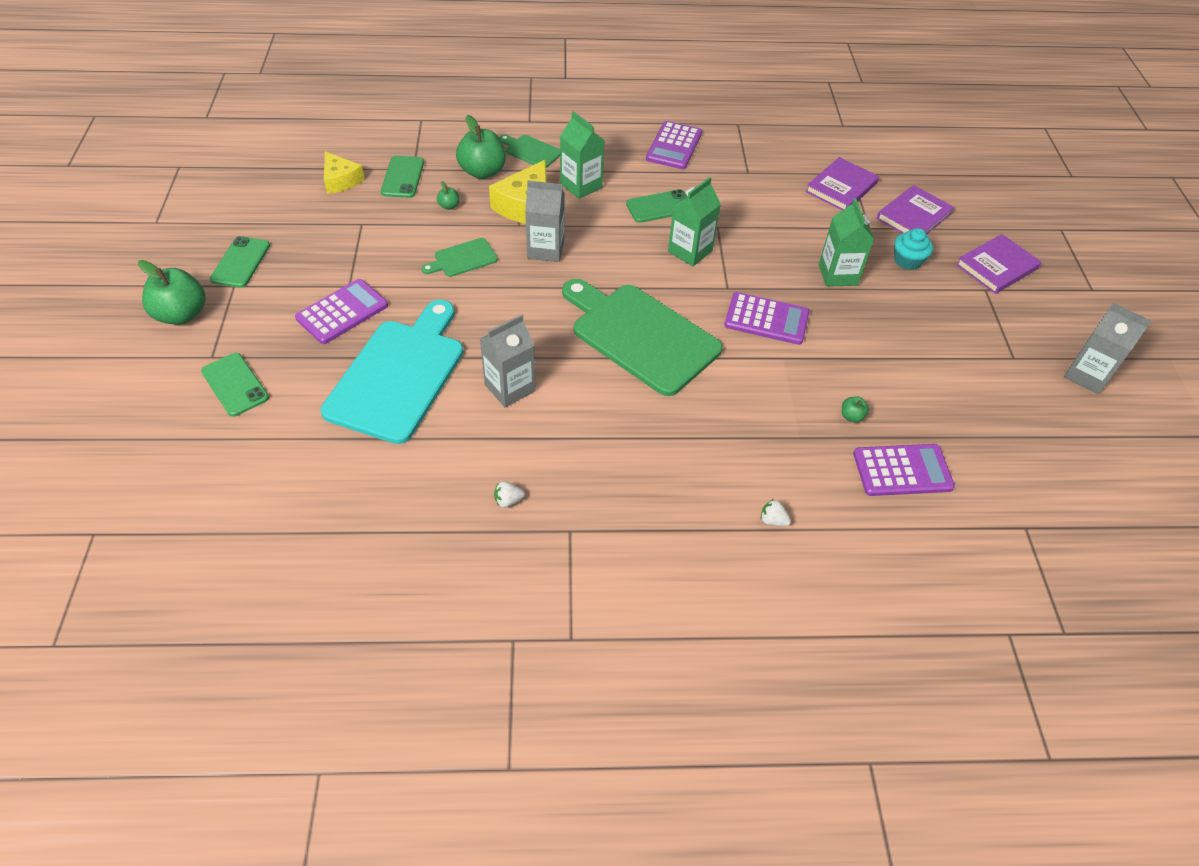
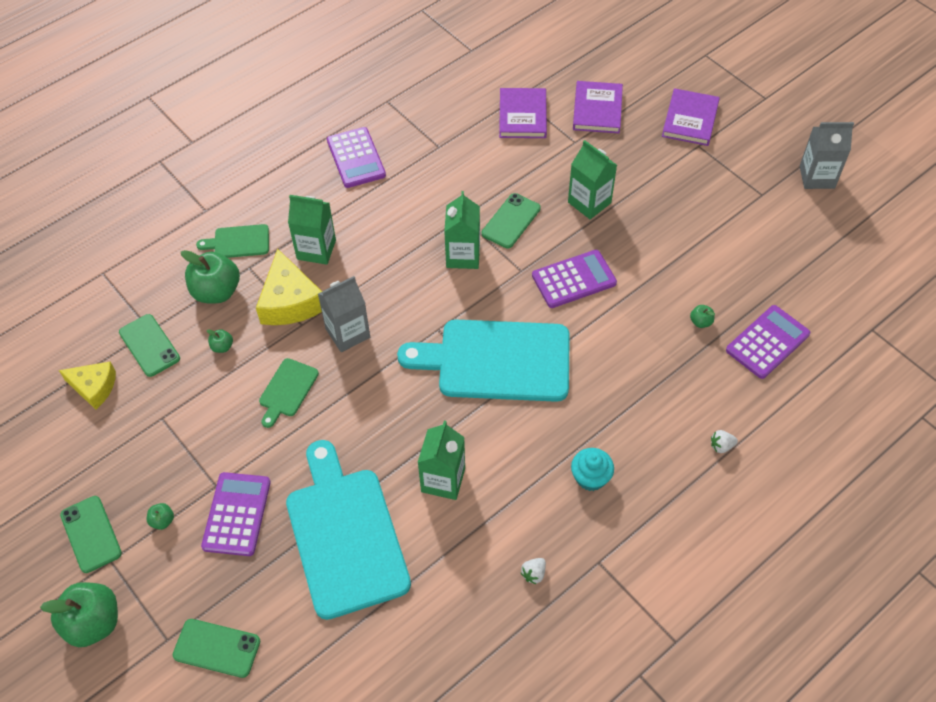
camera: 35 degrees left, 5 degrees up
(292, 284) = (162, 521): none -> green apple
(510, 388) = (443, 480): grey carton -> green carton
(640, 335) = (496, 360): green cutting board -> turquoise cutting board
(659, 207) = (400, 228): green phone -> green phone (511, 221)
(907, 261) = (626, 156): turquoise cupcake -> turquoise cupcake (590, 477)

